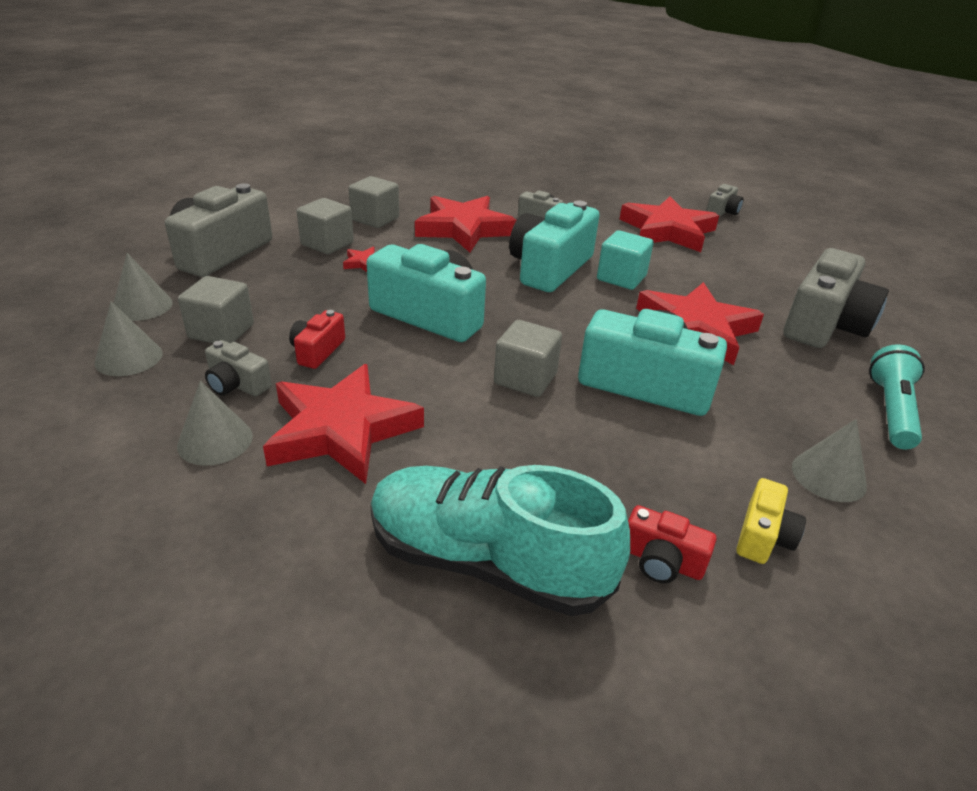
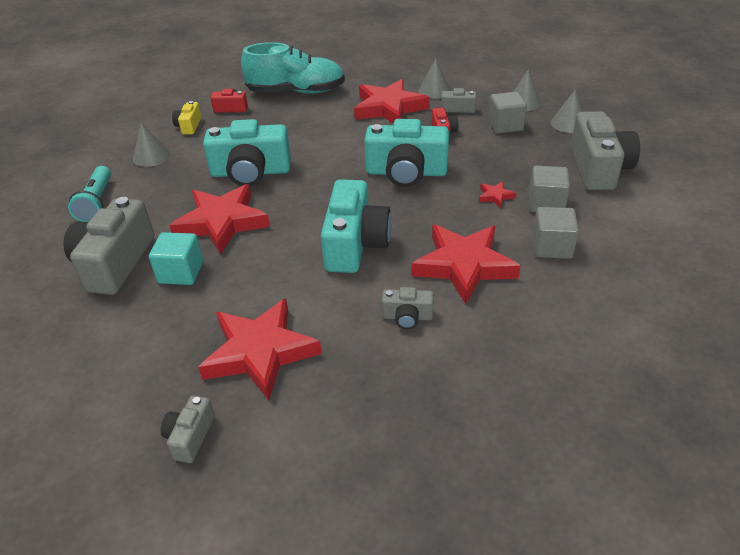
camera: 160 degrees right, 5 degrees up
(525, 378) = (321, 154): grey cube -> none
(621, 278) = (290, 255): turquoise cube -> turquoise cube (181, 272)

